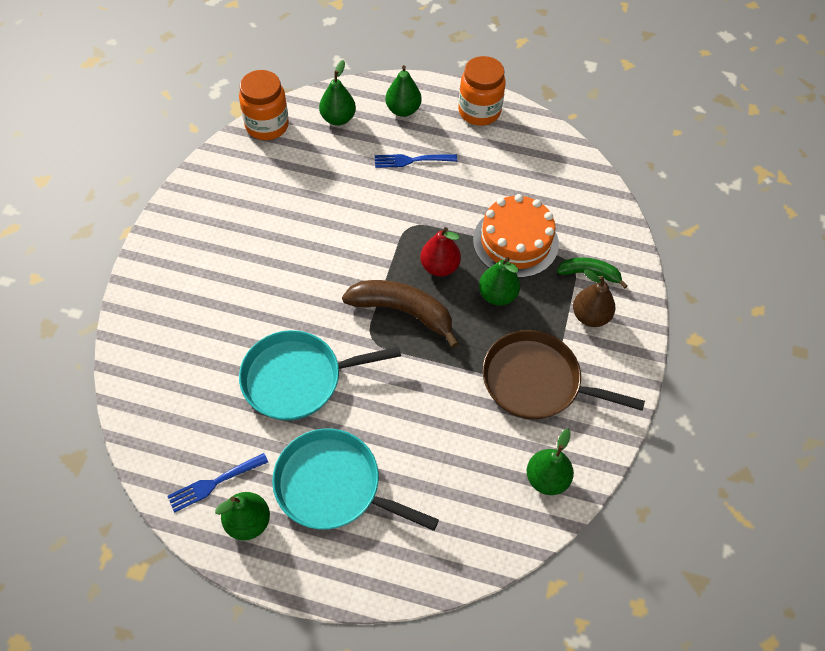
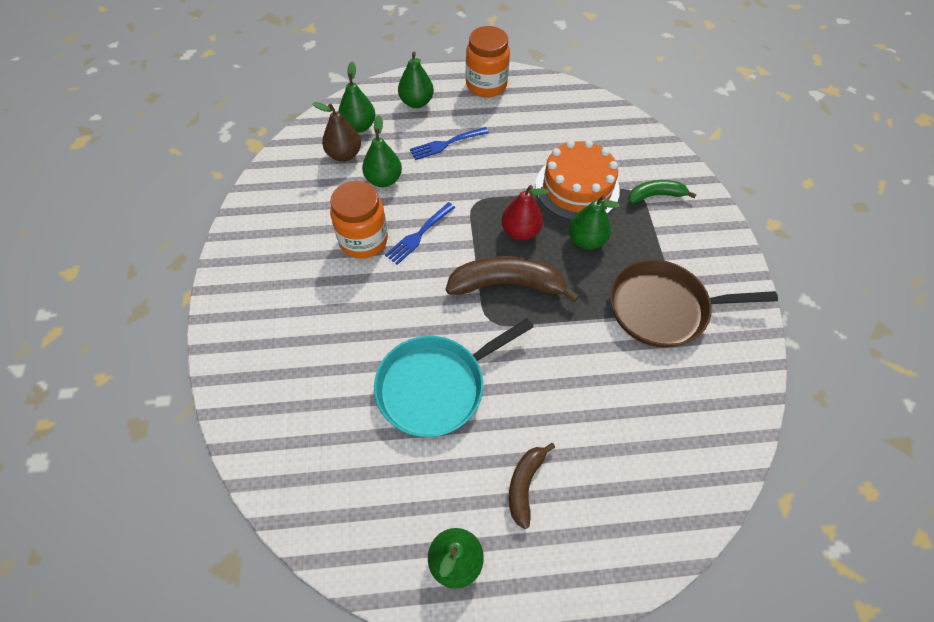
camera: 20 degrees left, 0 degrees up
(214, 483) = (399, 532): blue fork -> blue fork (419, 235)
(267, 125) = (292, 151): orange jar -> orange jar (363, 240)
(333, 486) = (525, 485): turquoise pan -> brown banana
(546, 479) = (722, 398): green pear -> green pear (383, 180)
(590, 316) = (677, 233): brown pear -> brown pear (344, 154)

